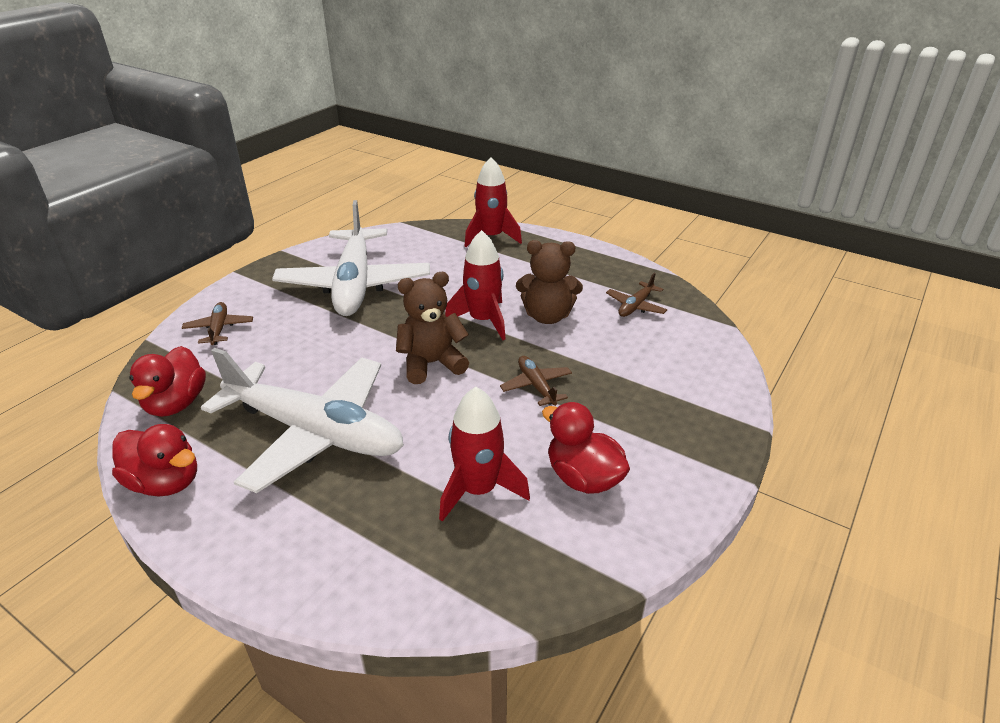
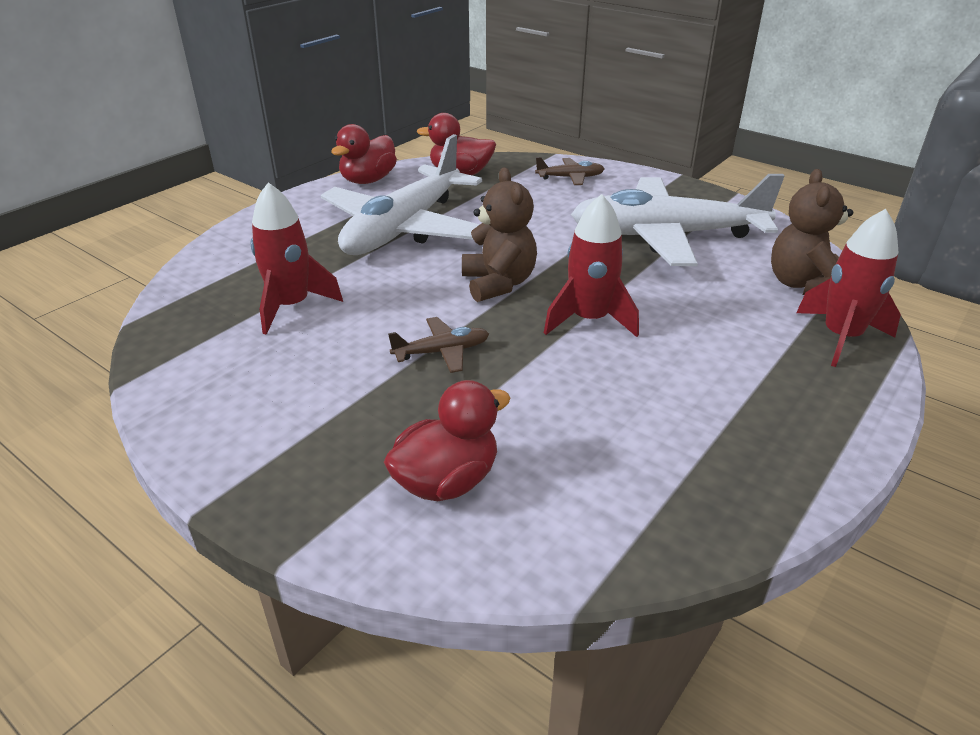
camera: 95 degrees right, 0 degrees up
(547, 316) = (603, 374): brown teddy bear -> brown teddy bear (803, 285)
(583, 478) = (274, 370): red duck -> red duck (447, 481)
(635, 306) = (640, 474): brown plane -> none

